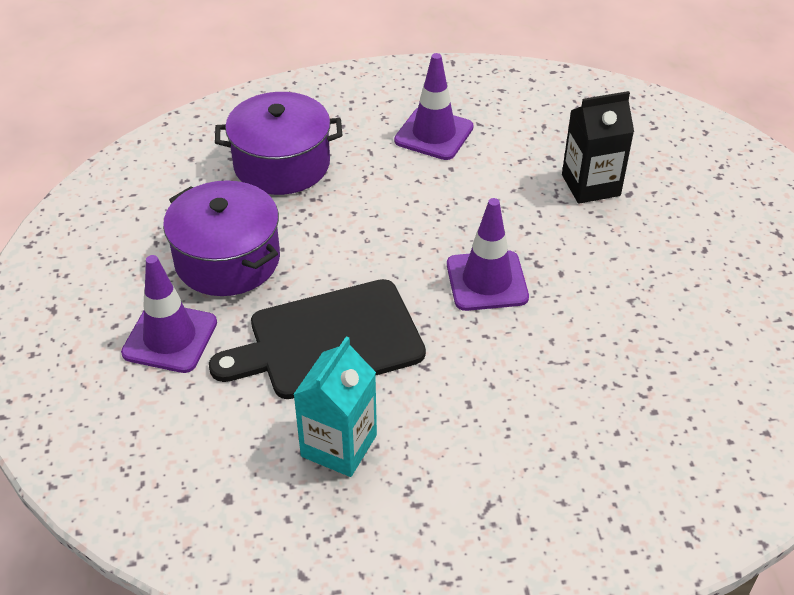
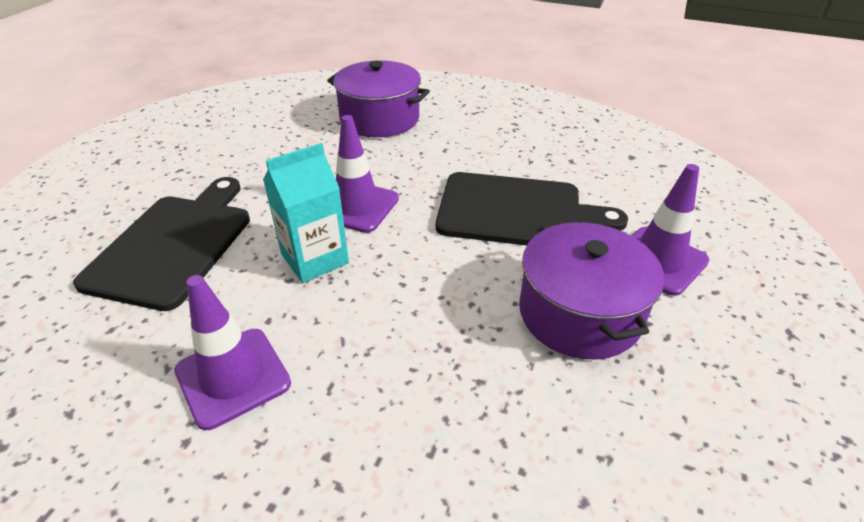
camera: 150 degrees left, 5 degrees down
(282, 164) = (454, 421): purple pot -> purple pot (379, 119)
(339, 446) = (545, 156): turquoise carton -> turquoise carton (315, 259)
(590, 185) = (174, 245): black carton -> black cutting board

